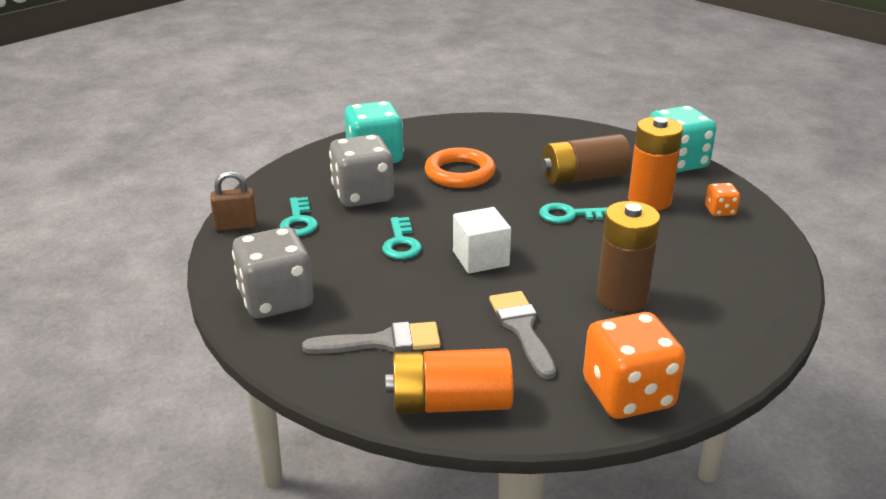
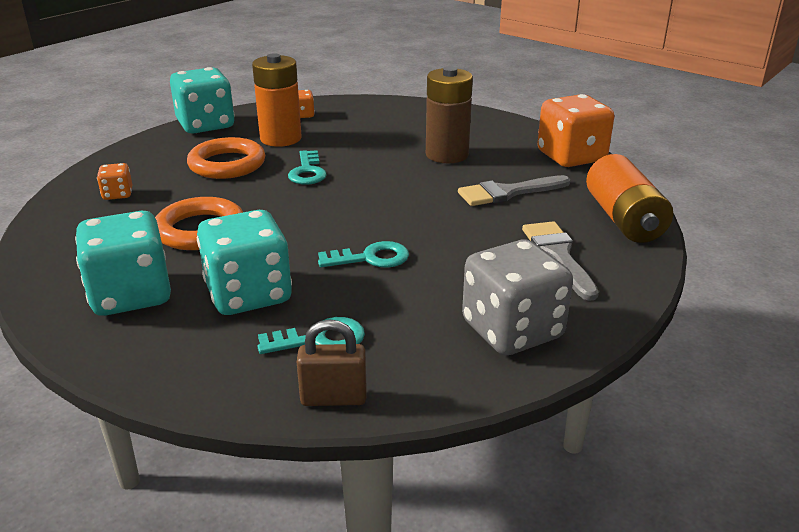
camera: 95 degrees left, 0 degrees up
(236, 225) = (333, 398): brown padlock -> brown padlock turned 75 degrees counterclockwise
(363, 195) = (248, 294): grey dice -> turquoise dice
(480, 258) = (396, 213): white cube -> none
(523, 139) = (117, 194): none -> orange dice
(583, 177) = (227, 164): brown battery -> orange ring

